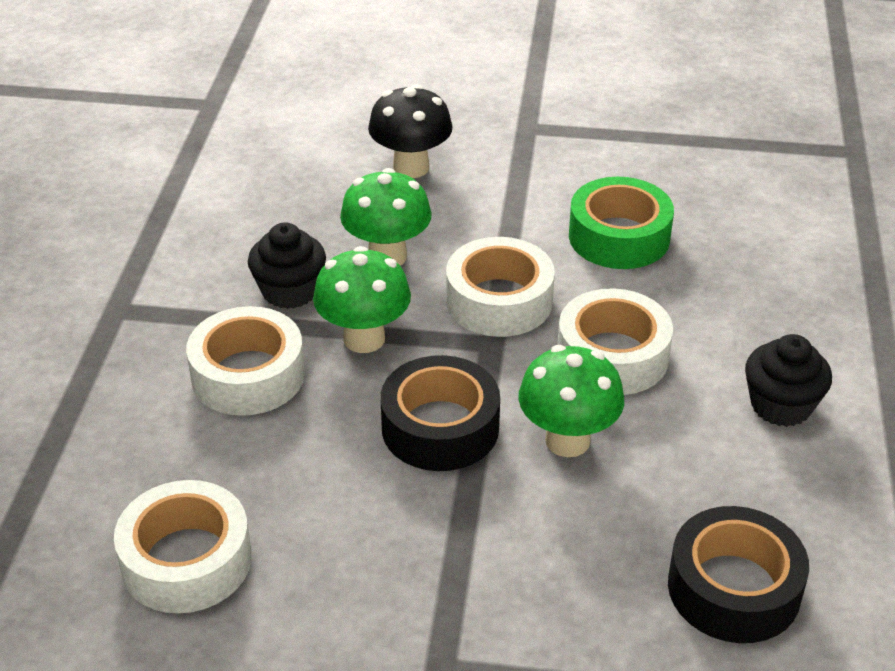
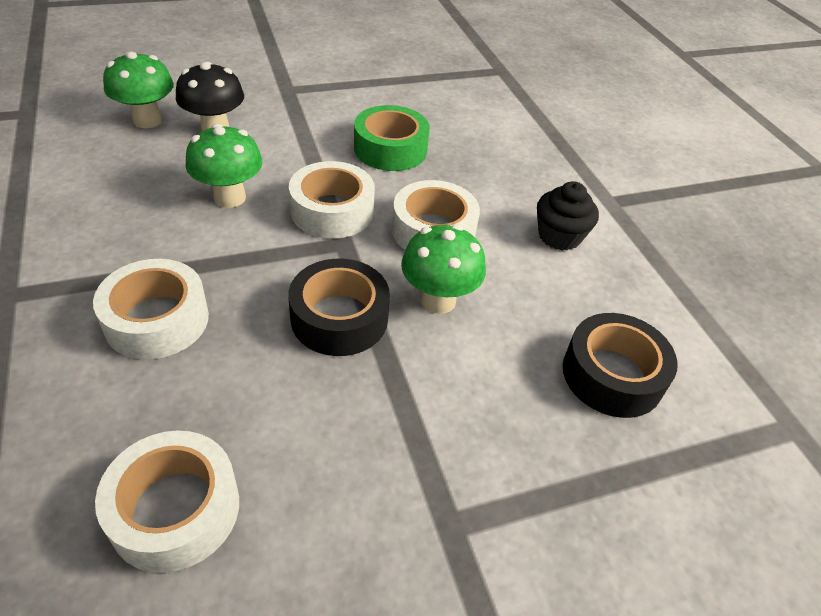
camera: 30 degrees left, 5 degrees up
(290, 291) = (161, 242): black cupcake -> none
(364, 339) = (243, 264): green mushroom -> green mushroom (147, 120)

